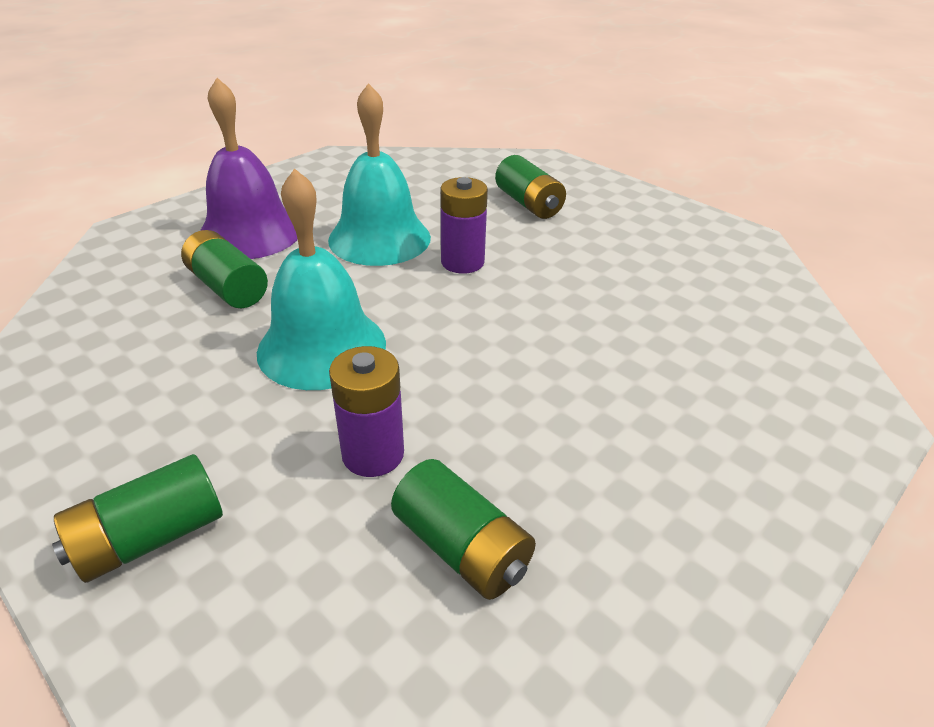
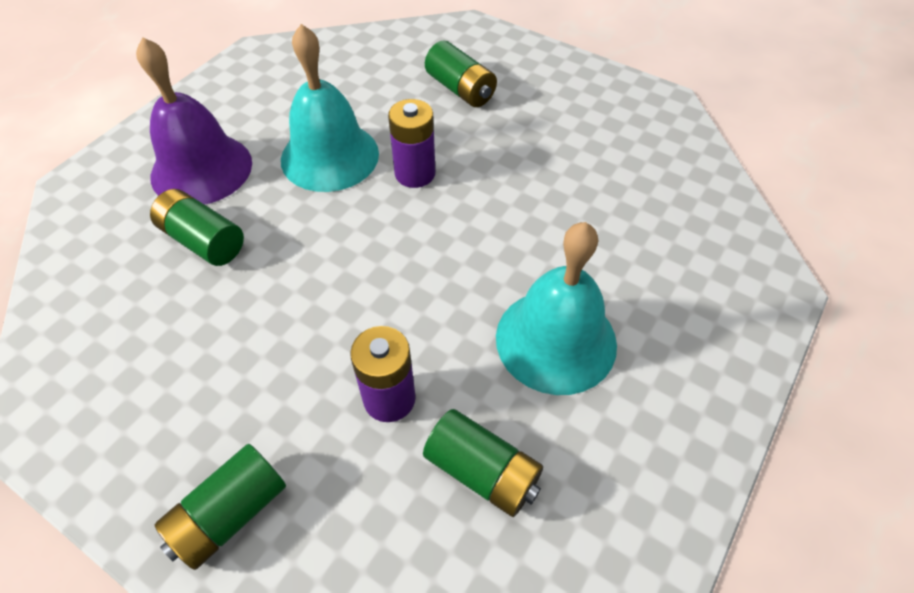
camera: 10 degrees left, 15 degrees up
(322, 347) = (313, 295): turquoise bell -> turquoise bell (556, 340)

